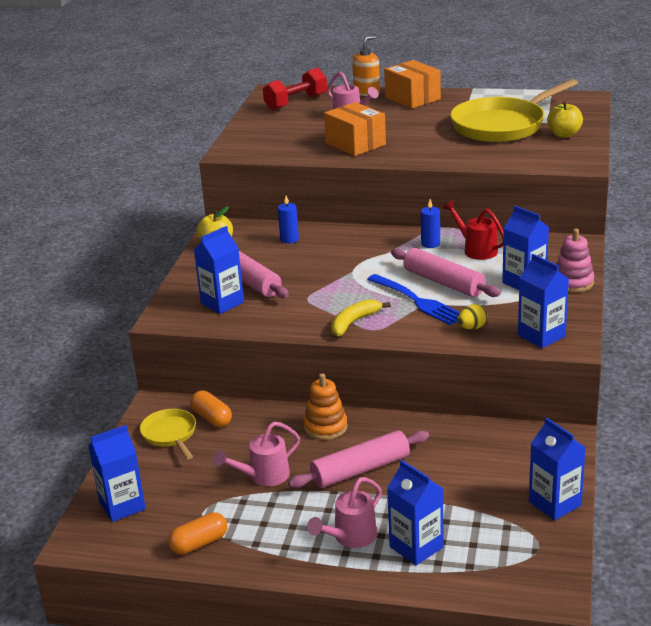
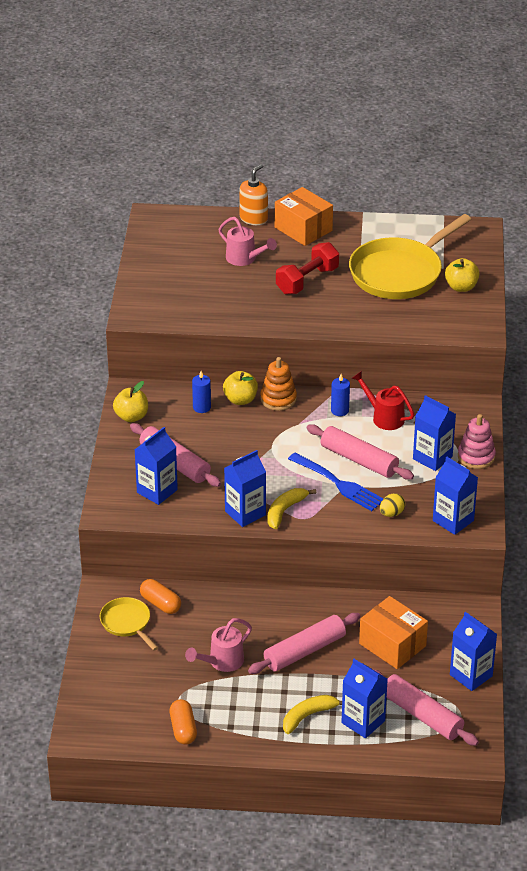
camera: 10 degrees left, 10 degrees up
(122, 506) = (106, 697): blue carton -> blue carton (245, 513)
(199, 543) = (183, 729): orange capsule -> orange capsule turned 60 degrees counterclockwise
(296, 102) = (182, 235): red dumbbell -> red dumbbell (307, 281)
(325, 427) = (265, 609): orange stacking toy -> orange stacking toy (278, 399)
(330, 234) = (240, 399): none -> yellow apple
(351, 537) = (308, 716): pink watering can -> yellow banana
(355, 144) = (258, 302): orange box -> orange box (392, 645)
(490, 543) = (422, 715): none -> pink rolling pin

